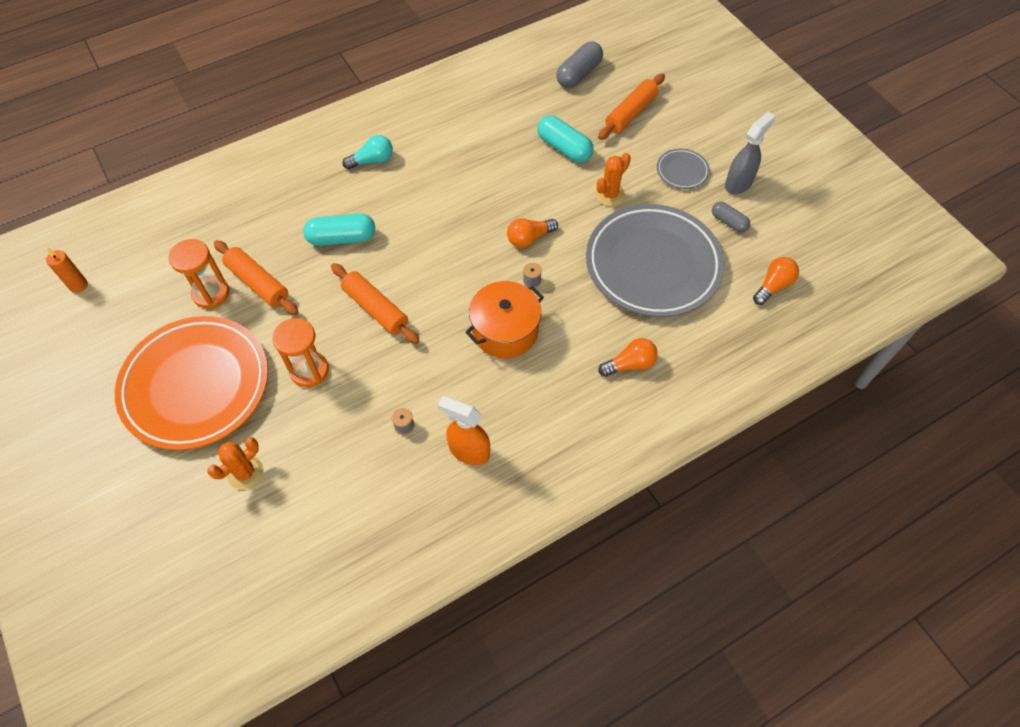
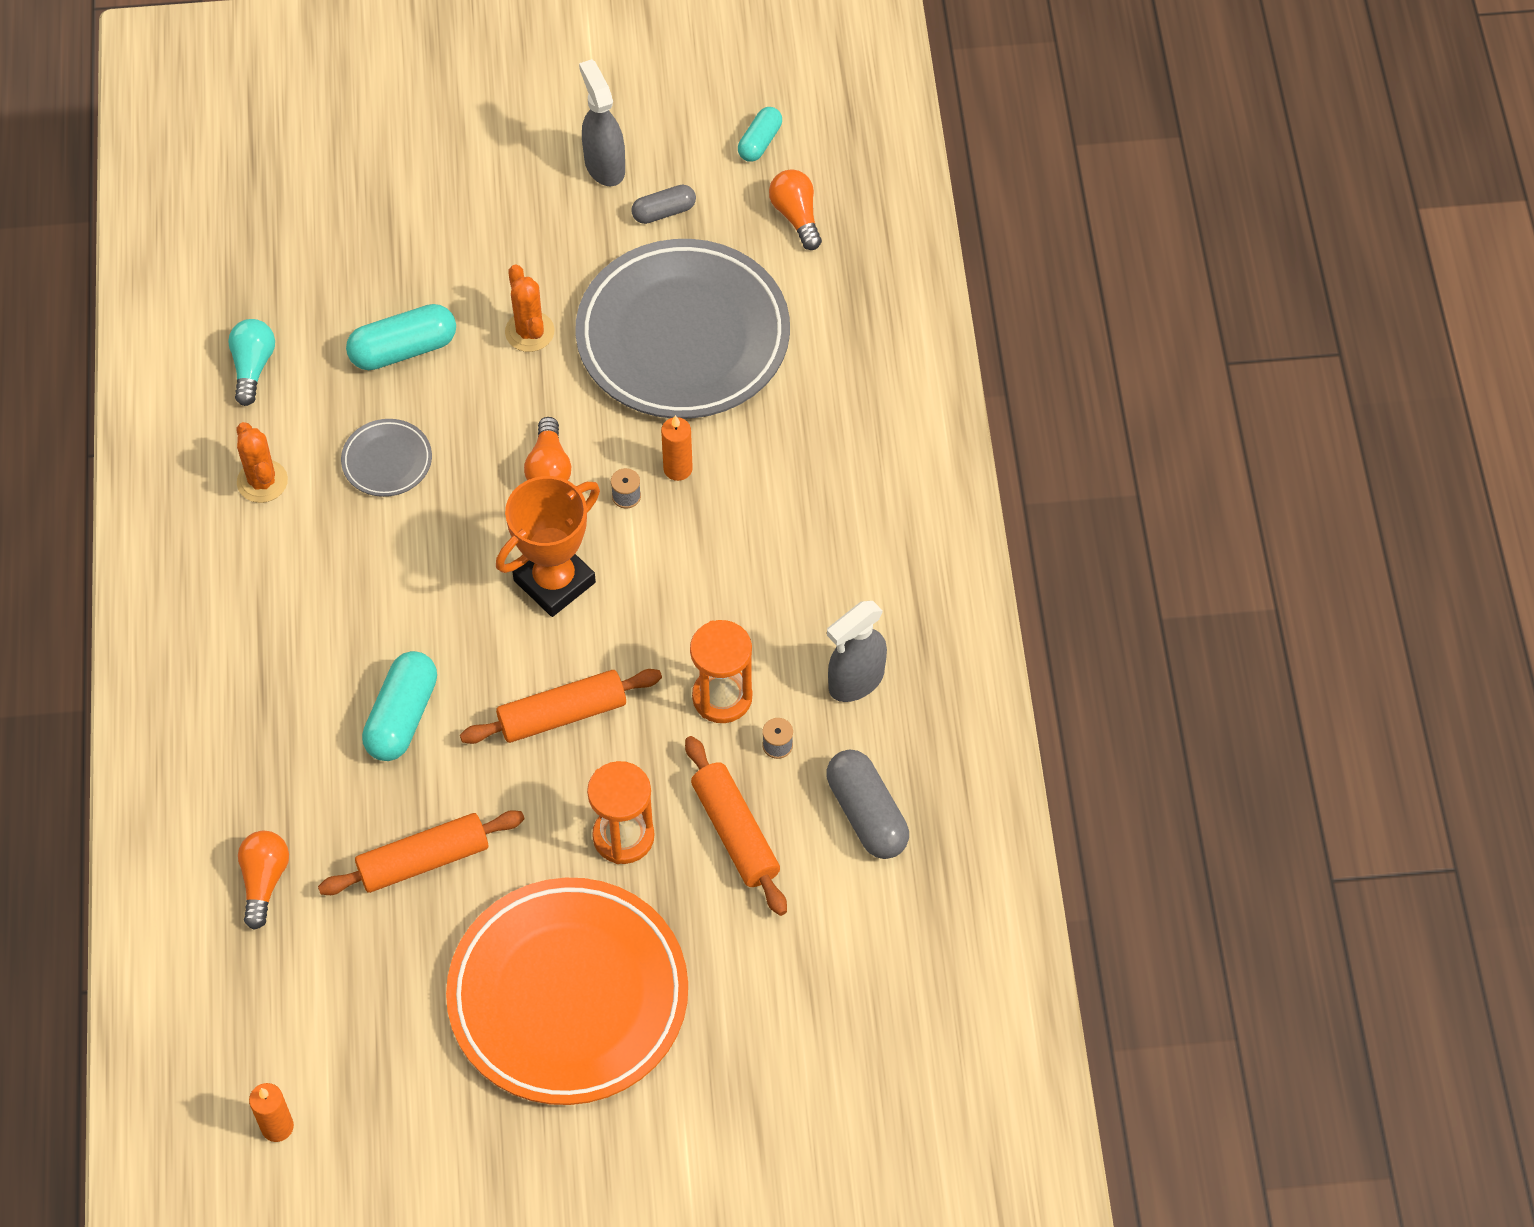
camera: 65 degrees left, 0 degrees up
(211, 293) = (406, 933): orange hourglass -> orange hourglass (722, 697)
(245, 473) = (749, 967): orange cactus -> orange cactus (262, 481)
(372, 160) = (266, 621): turquoise light bulb -> turquoise light bulb (253, 367)
(458, 270) = (554, 581): none -> orange trophy
(469, 451) = (855, 681): orange spray bottle -> grey spray bottle
(505, 330) = (691, 563): orange pot -> none
(564, 298) = (678, 469): none -> orange candle
(579, 74) = (261, 262): grey capsule -> grey capsule (867, 814)
(630, 113) = (388, 232): orange rolling pin -> orange rolling pin (735, 832)
(630, 364) = (825, 438): orange light bulb -> orange light bulb (264, 881)
(682, 171) = (540, 221): grey plate -> grey plate (387, 461)
(810, 247) = (759, 142): none -> turquoise capsule

